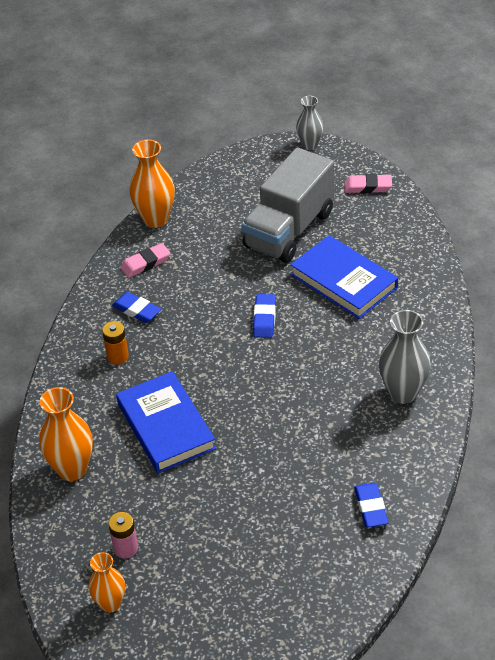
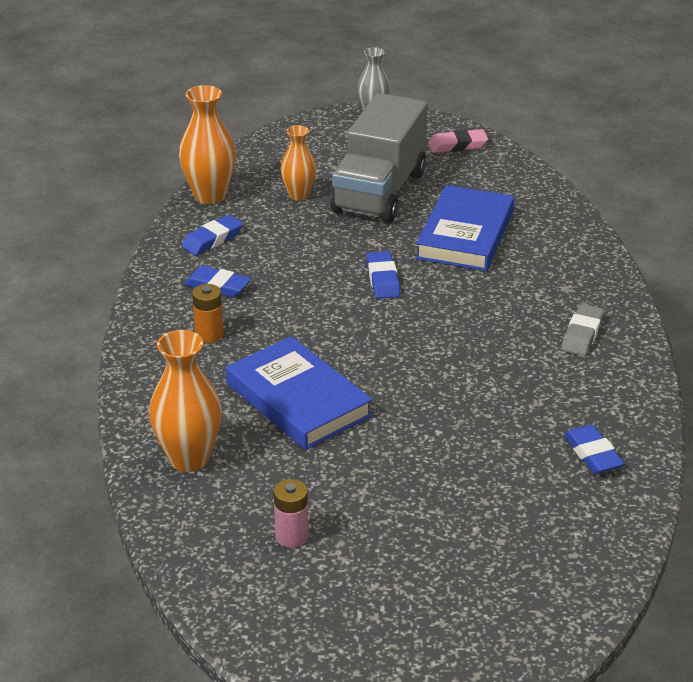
camera: 15 degrees left, 10 degrees down
(110, 603) = (292, 600): orange vase -> orange vase (299, 195)
(145, 263) = (212, 239): pink eraser -> blue eraser
(343, 281) = (465, 235): blue book -> blue book turned 75 degrees clockwise
(403, 393) = (582, 334): grey vase -> grey eraser

